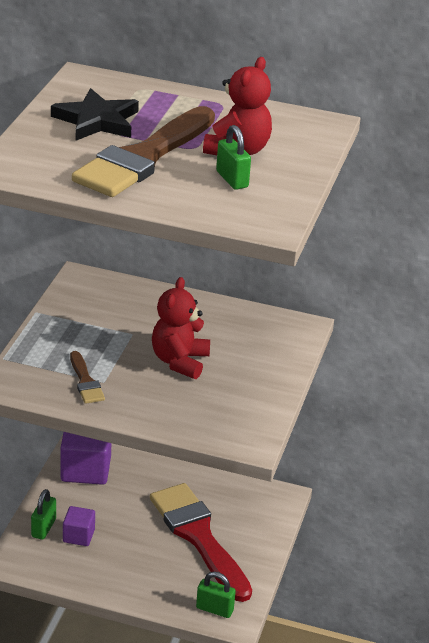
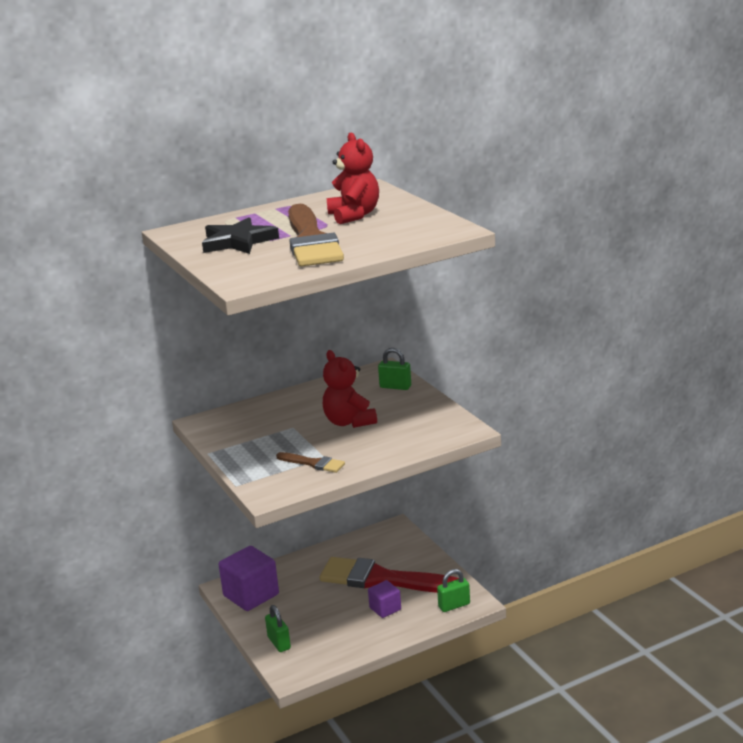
camera: 40 degrees left, 10 degrees down
(78, 536) = (309, 630): purple cube -> purple cube (385, 608)
(232, 179) = (385, 226): green padlock -> green padlock (395, 387)

